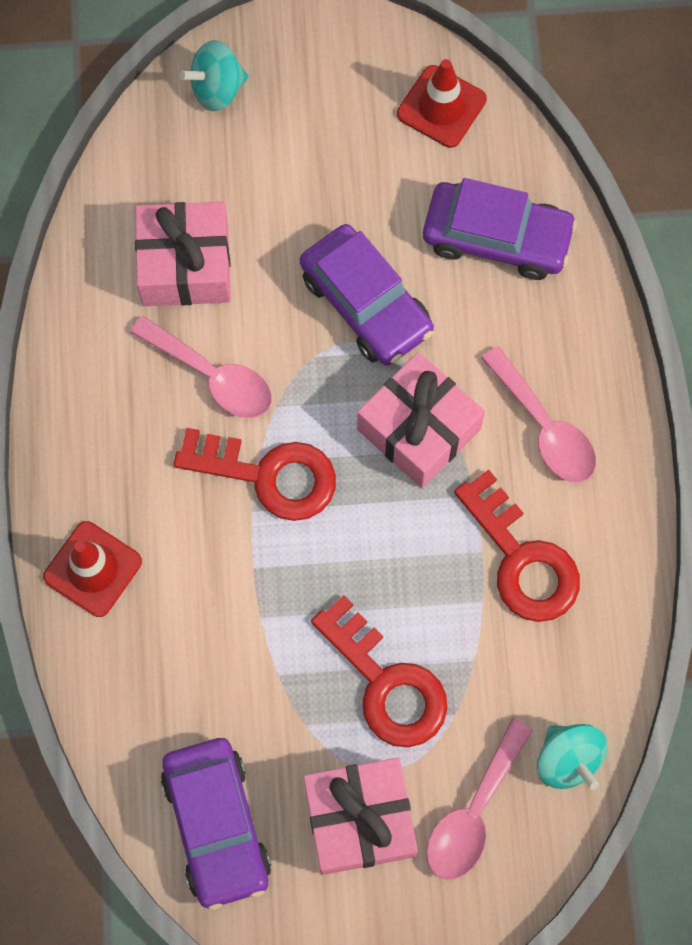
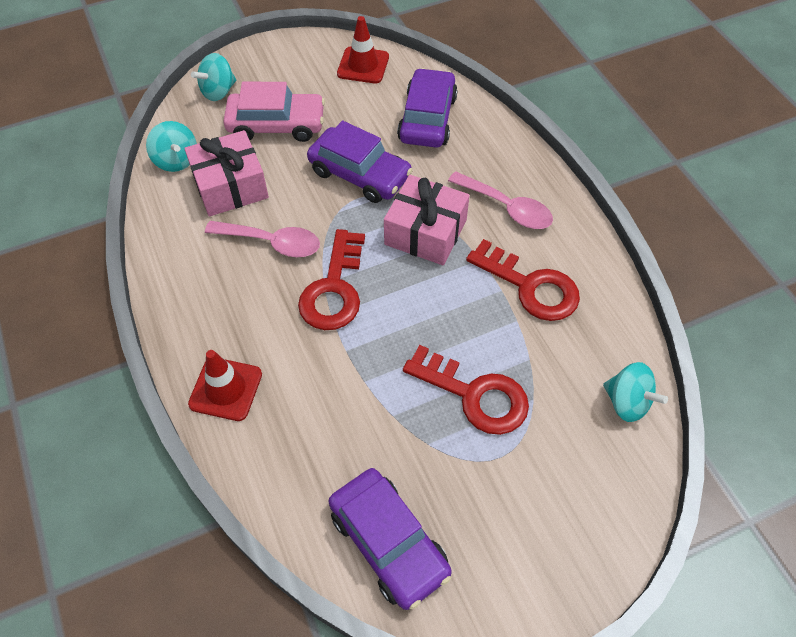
camera: 20 degrees left, 15 degrees down
(125, 196) = (176, 160): none -> turquoise spinning top
(269, 475) = (334, 289): red key -> red key turned 105 degrees clockwise
(280, 178) = (276, 125): none -> pink car
(359, 819) = (498, 498): pink gift -> none
(473, 812) = (579, 462): pink spoon -> none
(497, 237) = (427, 118): purple car -> purple car turned 75 degrees counterclockwise

